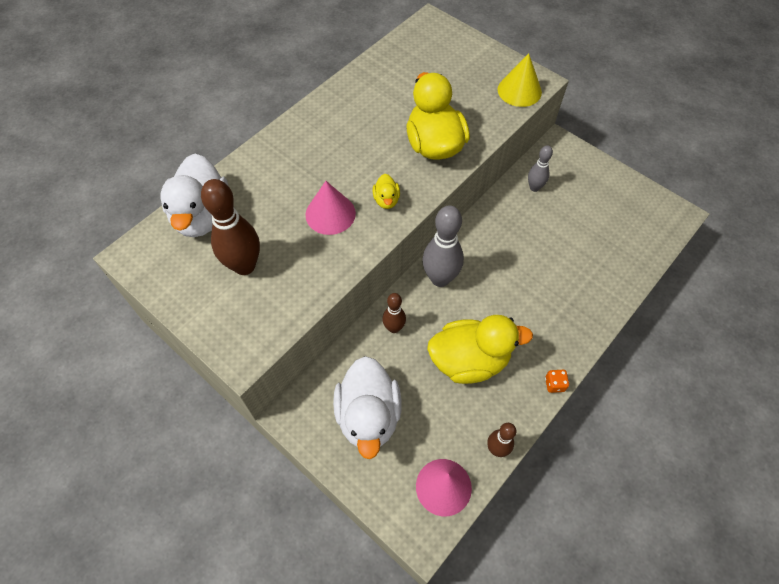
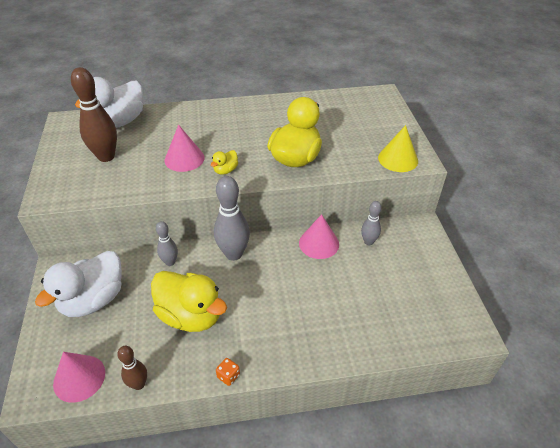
camera: 40 degrees right, 15 degrees down
(394, 328) = (170, 262): brown bowling pin -> grey bowling pin
(498, 217) = (319, 243): none -> pink cone

